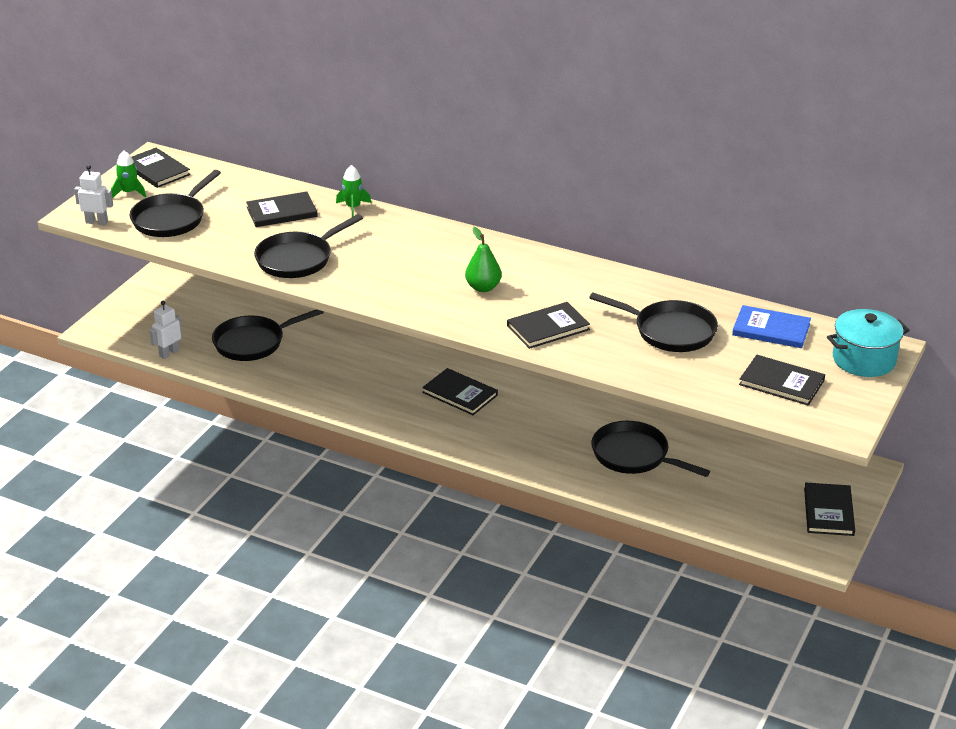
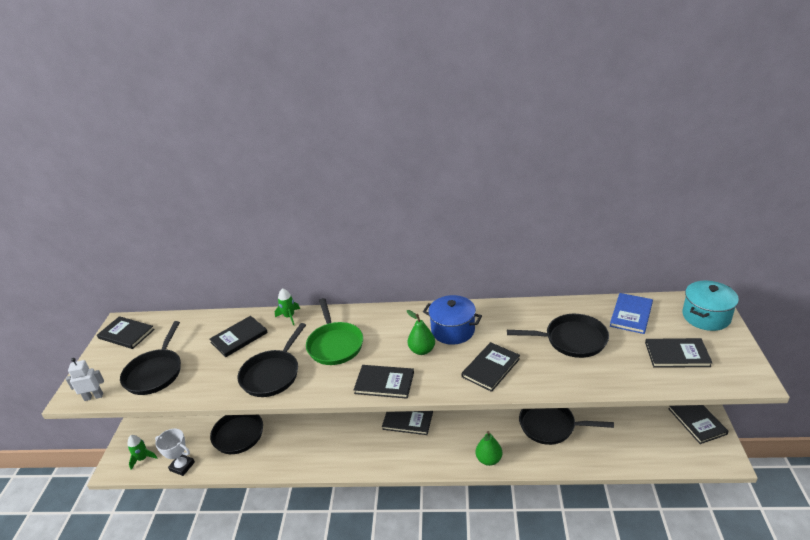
camera: 20 degrees left, 0 degrees up
(129, 192) = (111, 360): green rocket -> green rocket (142, 458)
(169, 353) = (182, 466): white robot -> white trophy
(387, 252) = (335, 344): none -> green pan
(416, 304) = (384, 383): none -> black book
(529, 461) = (489, 459): none -> green pear
(536, 279) = (453, 330): none -> blue pot
(771, 329) = (631, 314): blue book -> blue book turned 60 degrees counterclockwise

